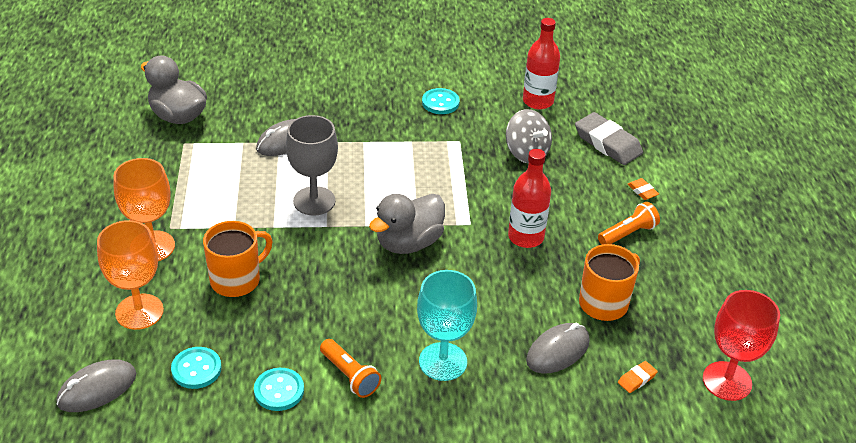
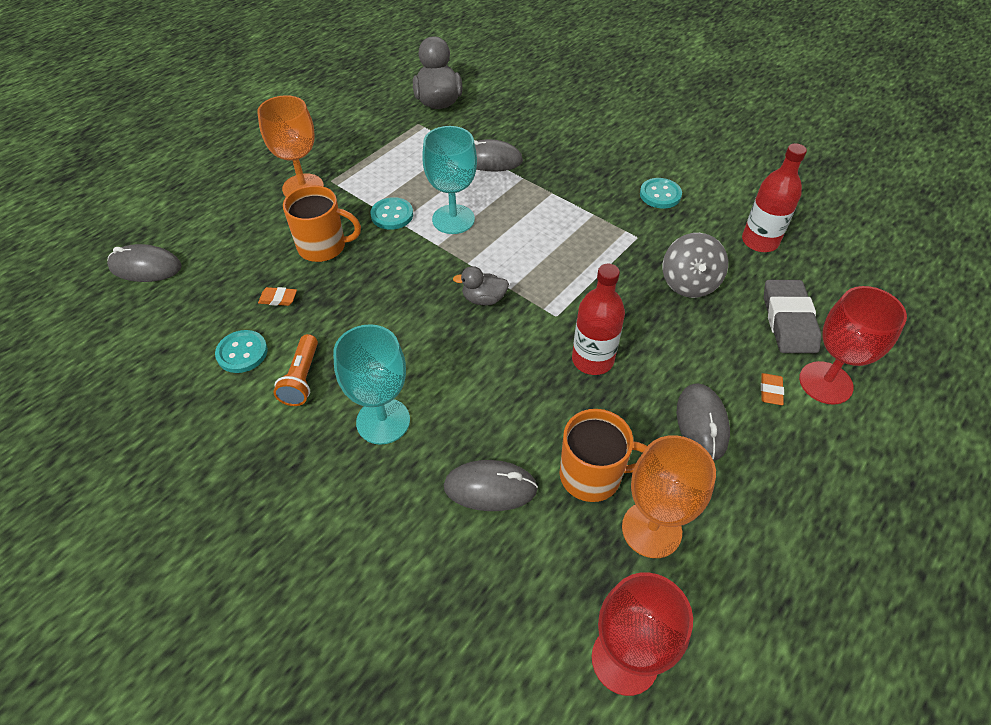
camera: 45 degrees right, 10 degrees up
(139, 312) = (236, 229): orange goblet -> orange goblet (651, 529)
(196, 369) = (215, 296): turquoise button -> turquoise button (392, 215)
(314, 201) = (453, 219): grey goblet -> turquoise goblet
(408, 243) = (483, 299): grey duck -> grey duck, size x0.55
(628, 233) = (702, 423): orange flashlight -> grey mouse
(637, 379) = (531, 577): orange eraser -> orange eraser (278, 299)
(664, 168) = (825, 383): none -> red goblet

